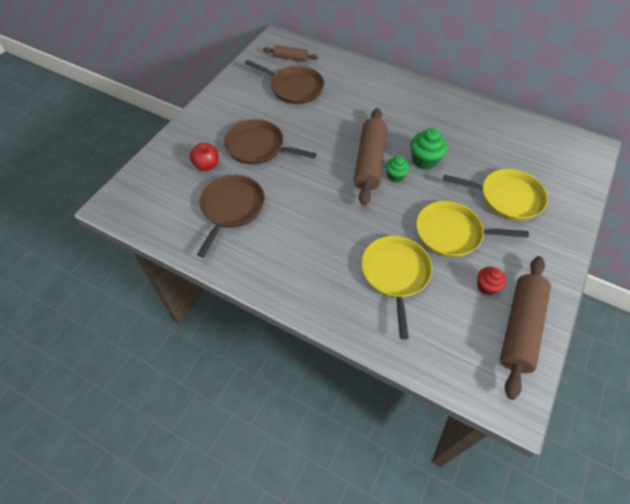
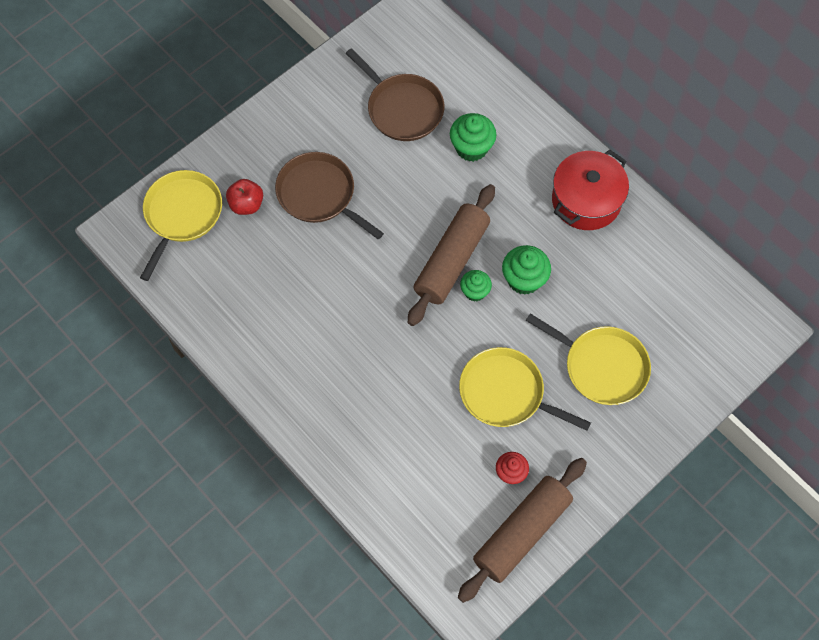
camera: 20 degrees right, 10 degrees up
(231, 208) = (256, 277): brown pan -> none
(290, 58) = (418, 52): brown rolling pin -> none
(350, 97) = (471, 148): none -> green cupcake
(395, 274) = (412, 424): yellow pan -> yellow pan (182, 215)
(438, 108) = (586, 200): none -> red pot

